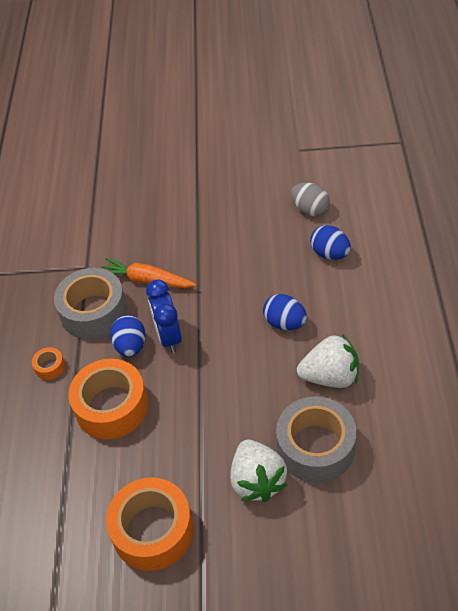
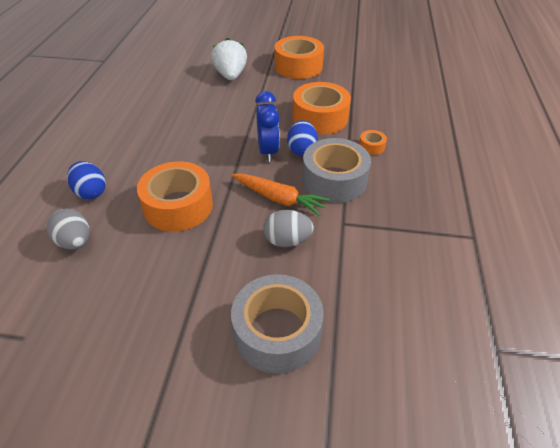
camera: 175 degrees left, 5 degrees down
(134, 243) = (287, 240): none -> grey egg
(239, 256) = (178, 206): none -> orange tape
(285, 323) = (167, 146): blue egg -> none
(315, 447) = (187, 83): grey tape -> grey tape (277, 332)
(330, 376) = (155, 111): white strawberry -> none

